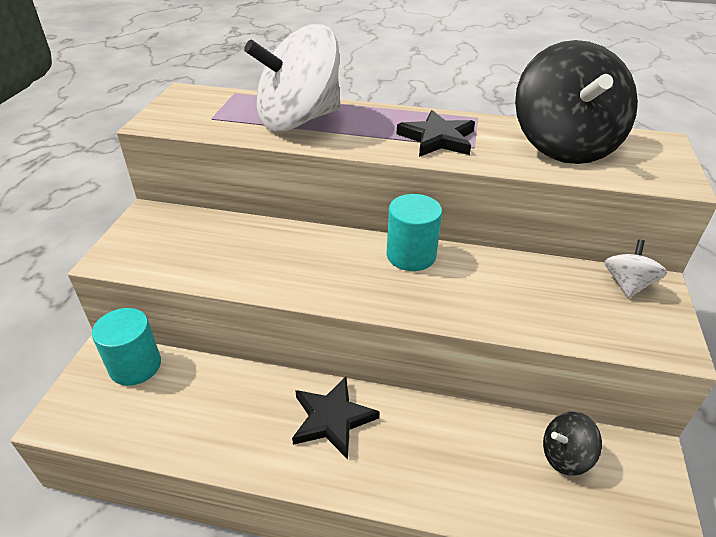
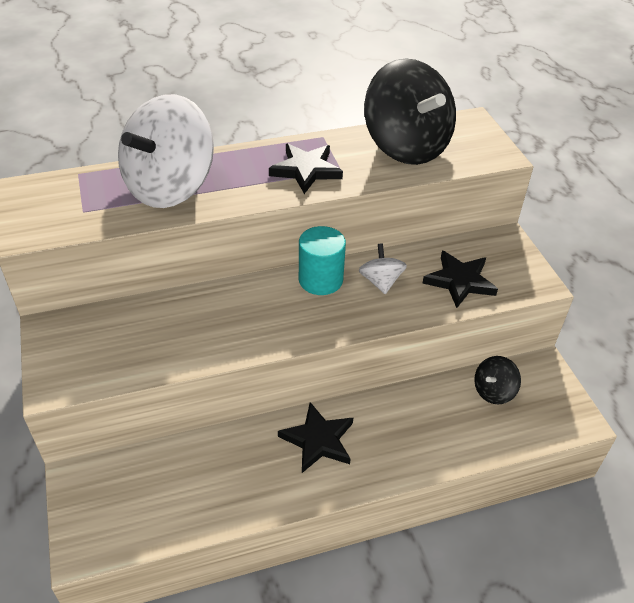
camera: 30 degrees left, 5 degrees up
(135, 366) = (116, 474): turquoise cylinder -> none
(568, 309) = (460, 281): none -> black star
(627, 284) = (488, 246): white spinning top -> white spinning top (380, 281)

